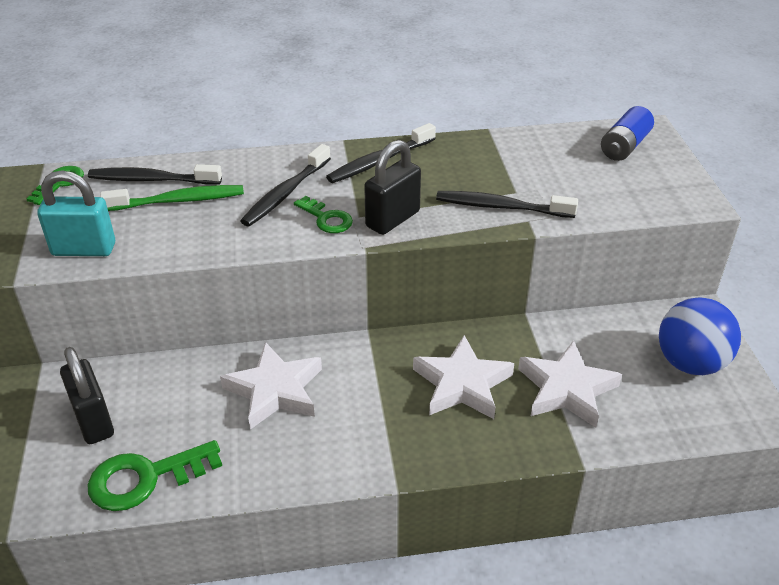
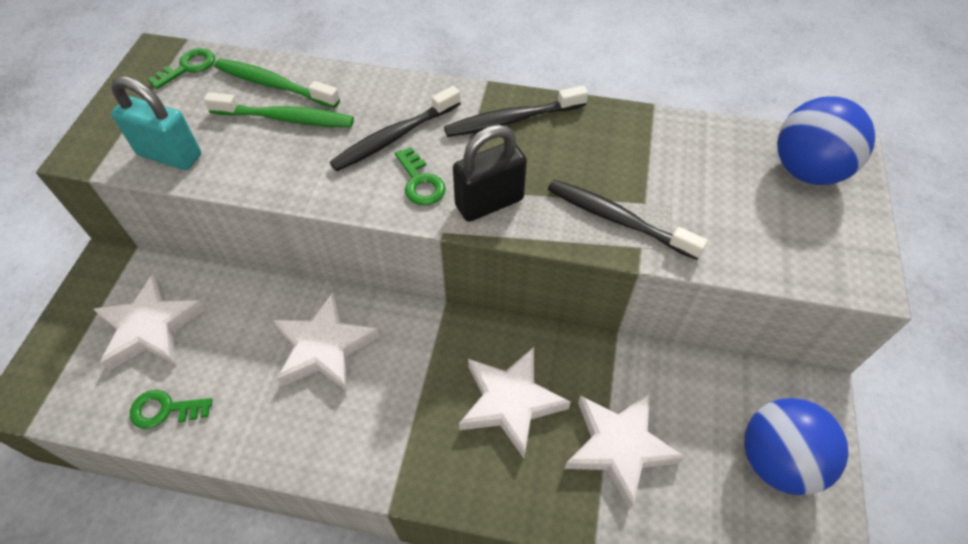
camera: 20 degrees right, 15 degrees up
(94, 421) = (150, 328): black padlock -> white star
(145, 478) = (165, 410): green key -> green key, size x0.61
(152, 180) = (274, 85): black toothbrush -> green toothbrush
(624, 146) = (806, 170): blue battery -> blue ball

